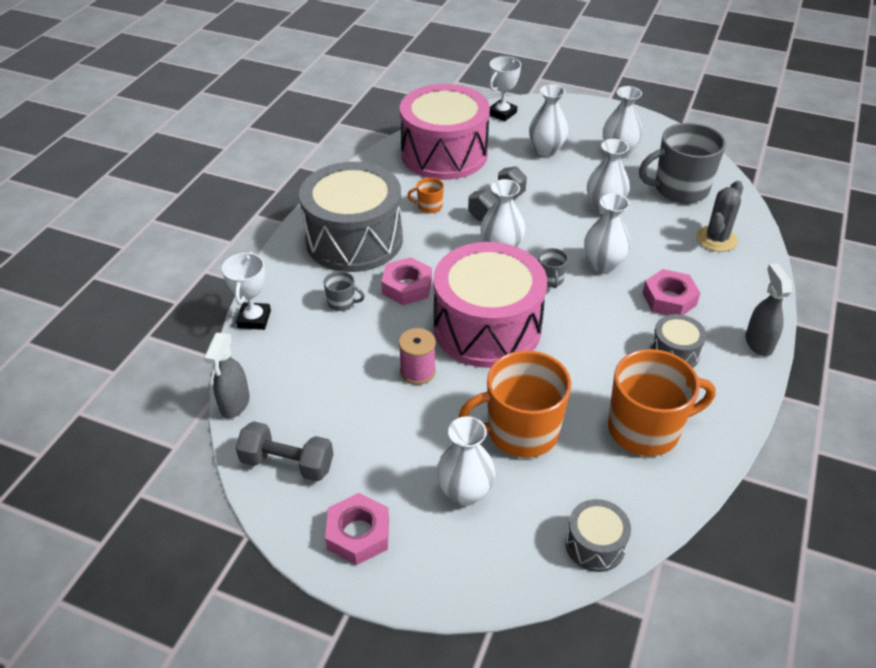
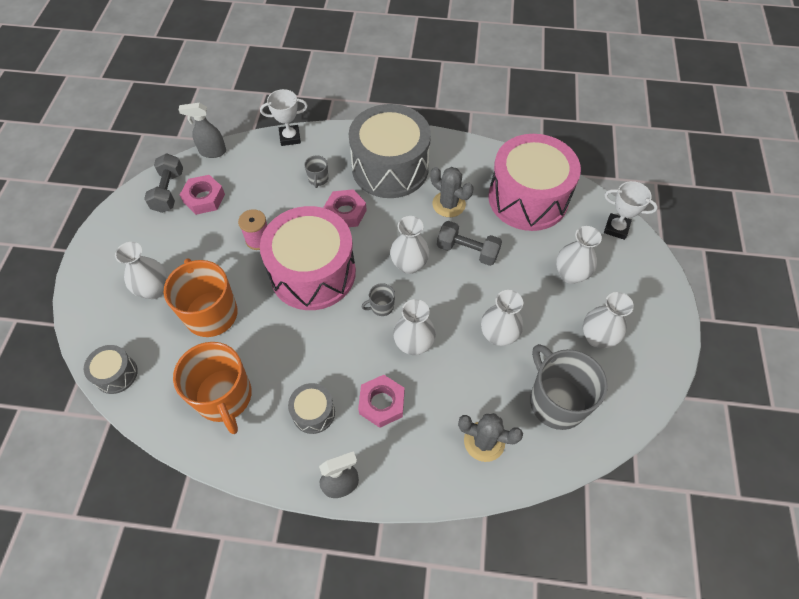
camera: 75 degrees right, 15 degrees up
(358, 534) = (118, 240): pink nut -> pink nut (204, 198)
(429, 206) = (448, 204): orange mug -> grey cactus

